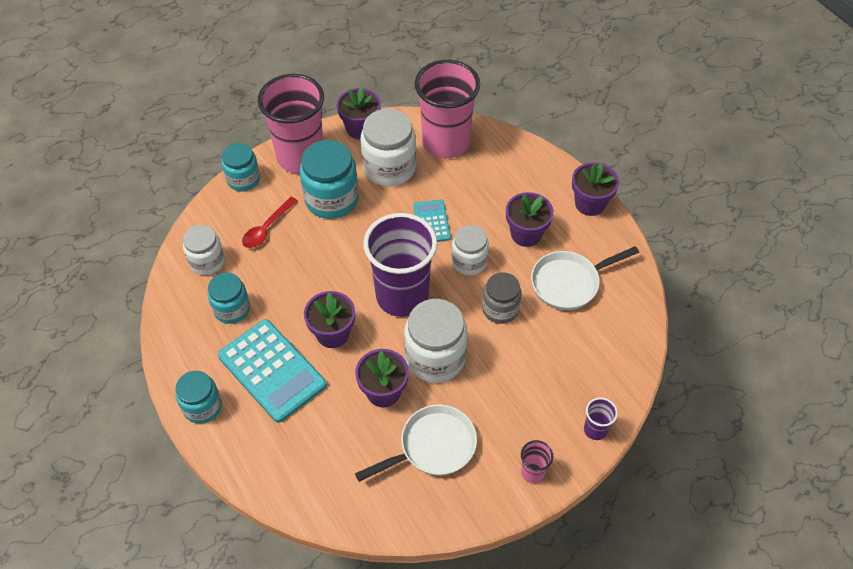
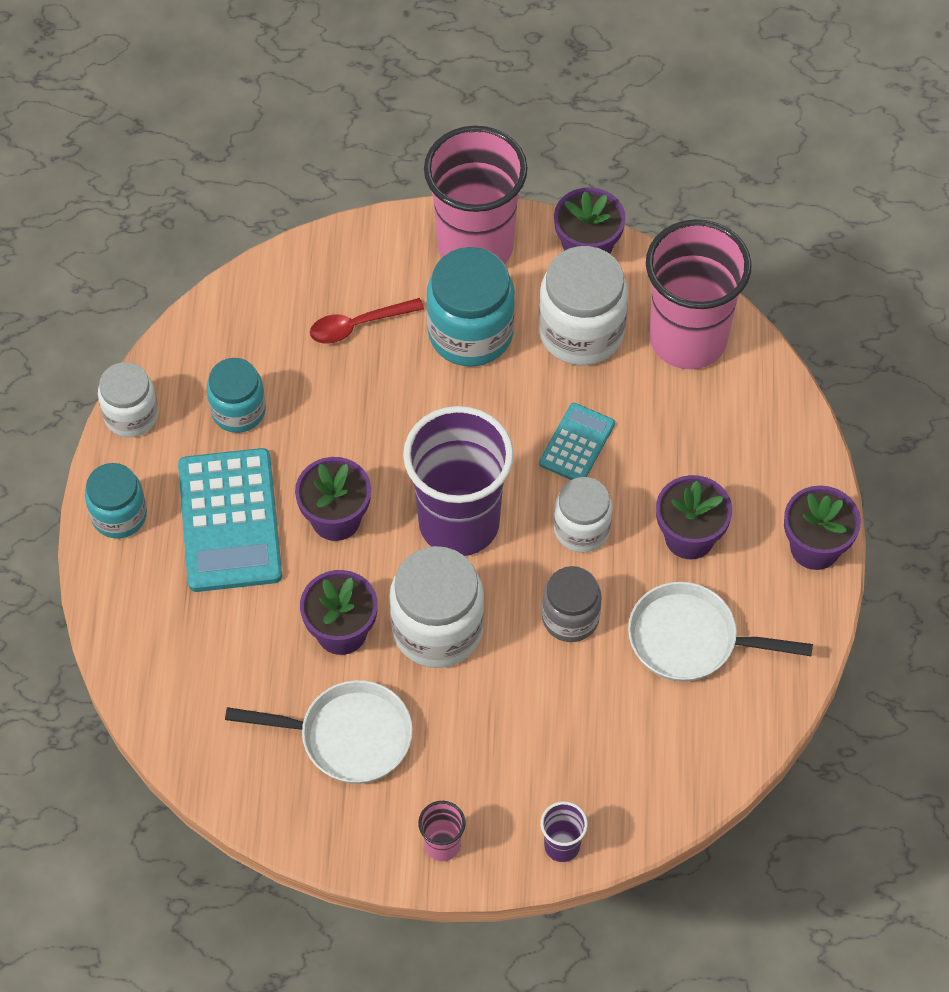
camera: 35 degrees right, 5 degrees up
(207, 261) = (253, 327): white jar -> white jar (131, 415)
(243, 179) = (378, 237): turquoise jar -> none

